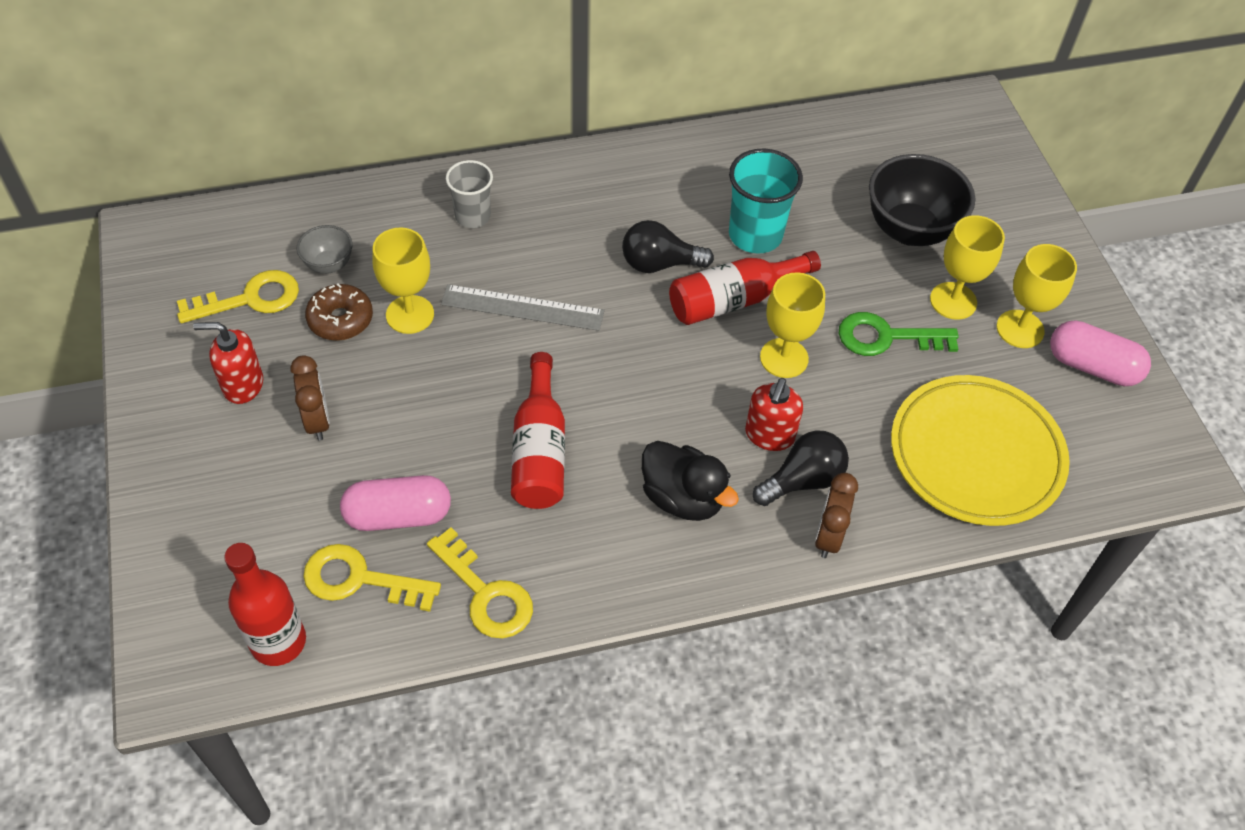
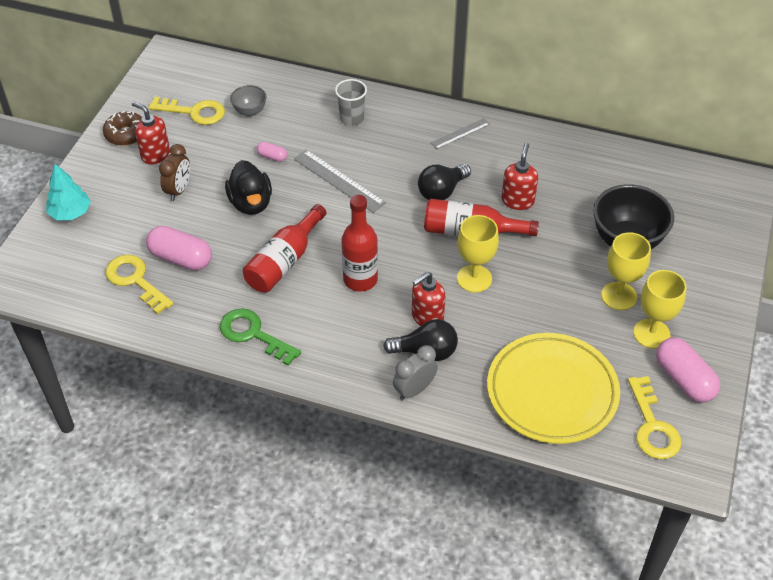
camera: 35 degrees right, 5 degrees down
(184, 529) = (70, 213): none -> turquoise tree
(278, 641) = (72, 290): red bottle -> red bottle (360, 280)
(340, 319) = (233, 143): brown donut -> brown donut (126, 134)
(410, 314) = (272, 157): yellow goblet -> pink capsule
(485, 593) = (194, 320): yellow key -> yellow key (652, 426)
(622, 179) = (460, 134): none -> grey ruler
(659, 264) = (442, 191): black light bulb -> black light bulb turned 75 degrees counterclockwise
(683, 498) = (345, 326): black duck -> black duck (251, 203)
(755, 235) = (517, 200): turquoise cup -> red soap dispenser
(828, 536) = (414, 390): brown clock -> grey clock
(886, 337) = (552, 297): green key -> green key (253, 334)

